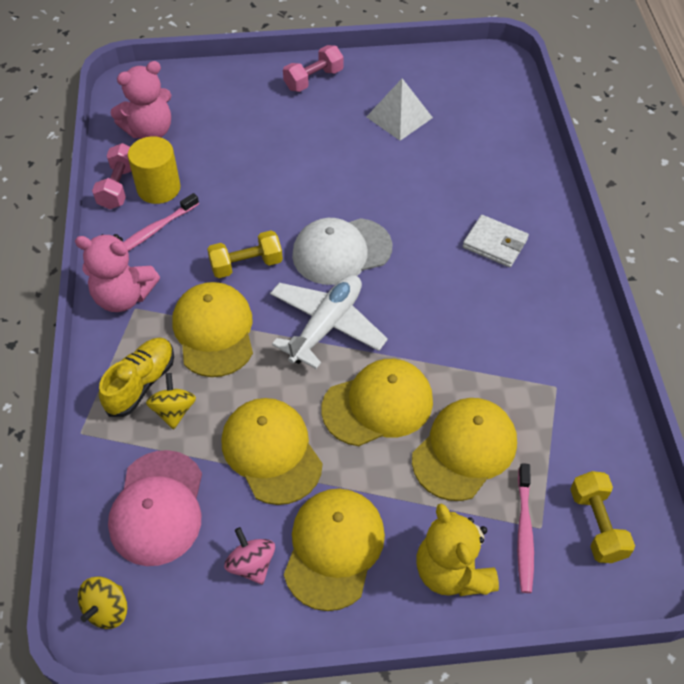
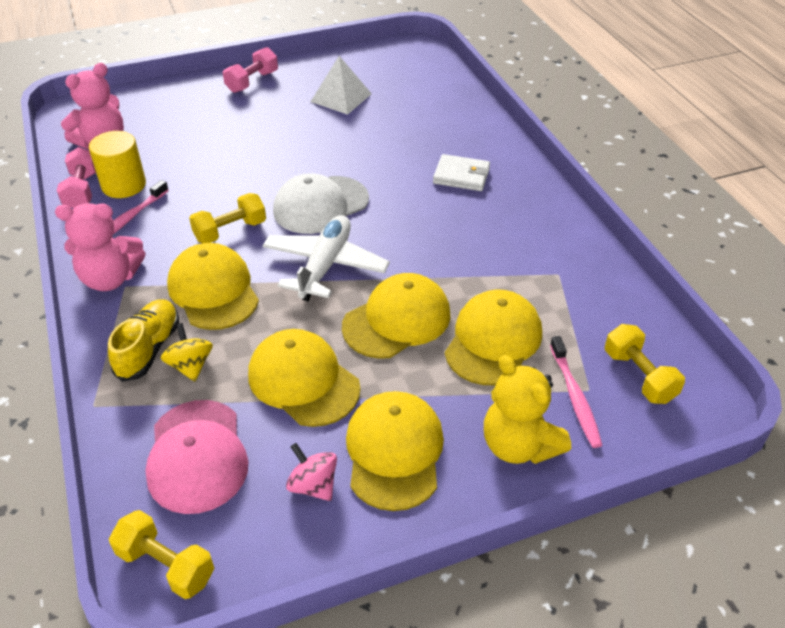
camera: 15 degrees left, 10 degrees down
(107, 609) = (166, 565): yellow spinning top -> yellow dumbbell

